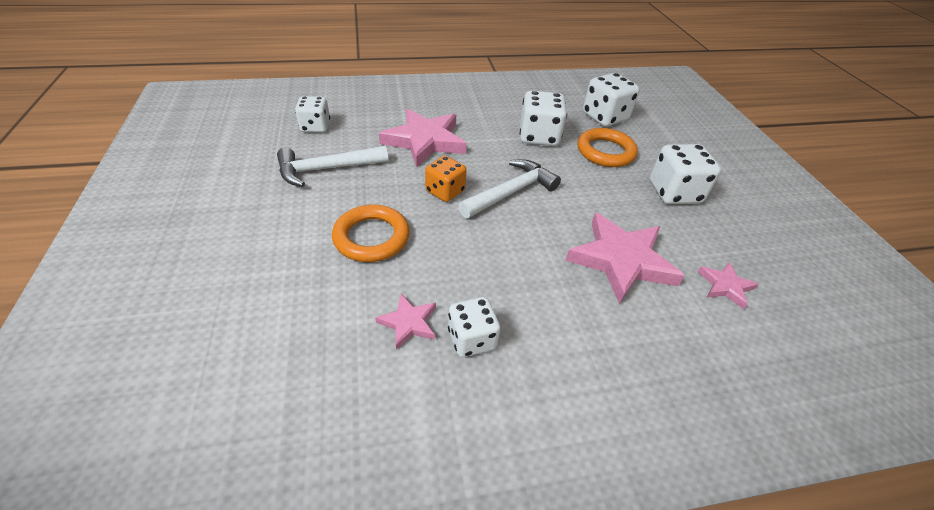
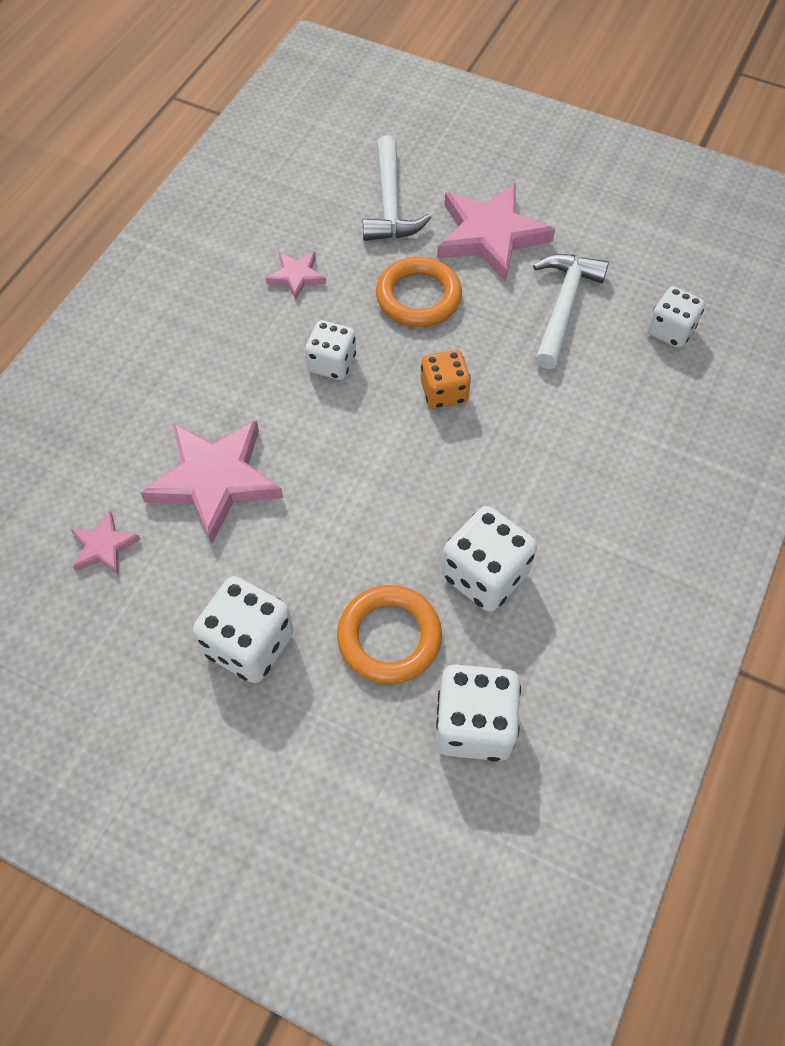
camera: 130 degrees right, 15 degrees up
(425, 141) = (563, 428): pink star -> pink star (490, 236)
(471, 339) = (245, 306): white dice -> white dice (332, 363)
(511, 192) = (394, 456): white hammer -> white hammer (390, 204)

